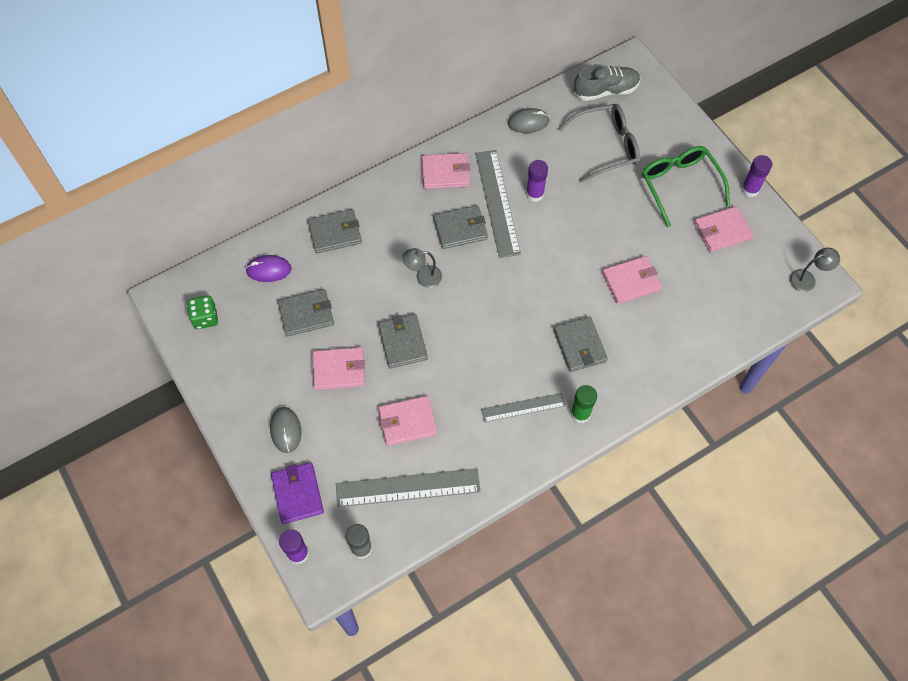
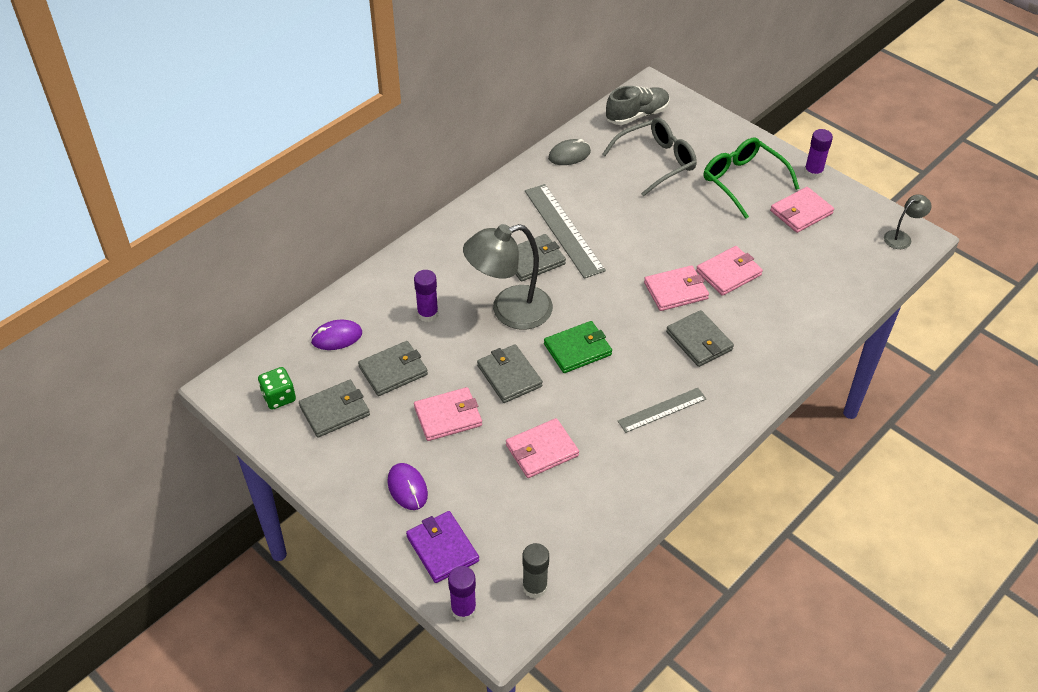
camera: 15 degrees left, 15 degrees down
(286, 430) = (407, 488): grey mouse -> purple mouse
(335, 233) = (399, 289): grey wallet -> grey wallet (334, 411)
(408, 488) = (565, 515): grey ruler -> none
(423, 277) = (509, 311): grey lamp -> grey lamp, size x2.09
(445, 173) = (499, 213): pink wallet -> pink wallet (675, 291)
(469, 329) = (577, 349): none -> green wallet
(535, 194) = (600, 215): purple glue stick -> purple glue stick (428, 314)
(580, 413) = (724, 403): green glue stick -> none

